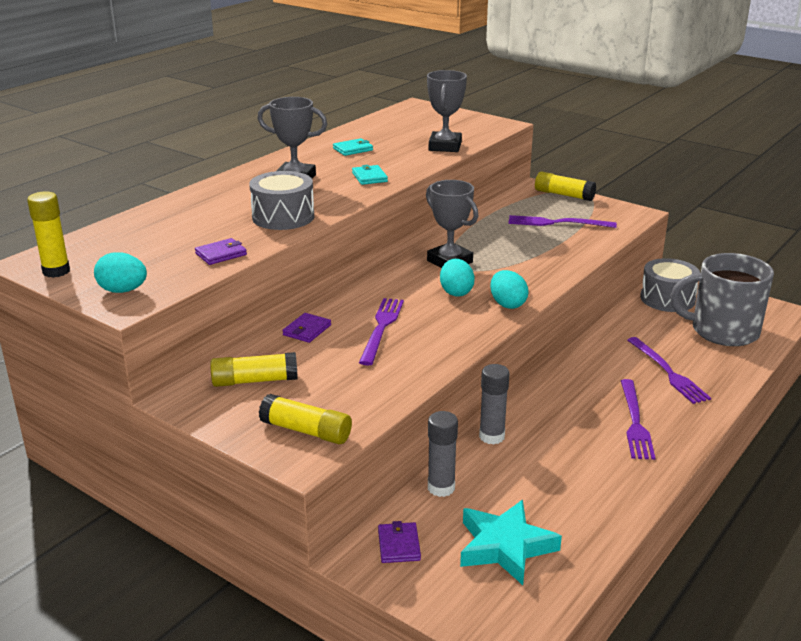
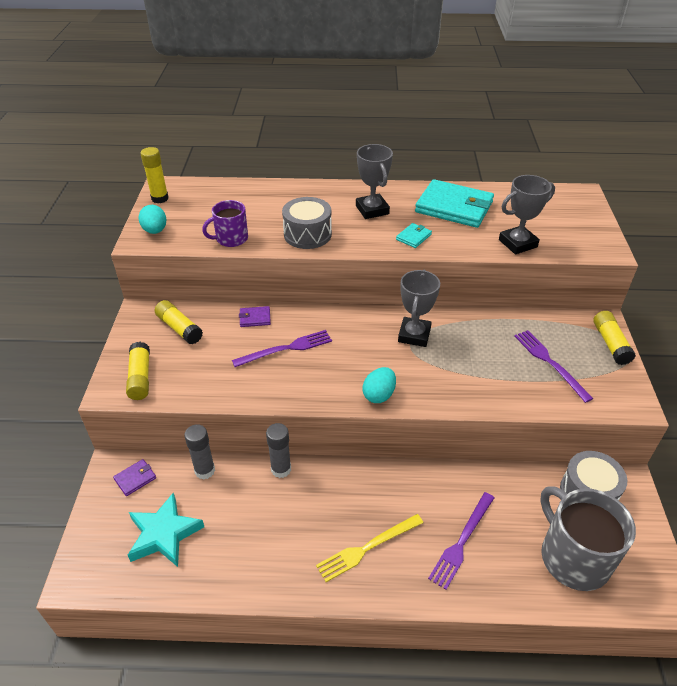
camera: 55 degrees right, 15 degrees up
(221, 254) = (231, 239): purple wallet -> purple mug
(353, 149) = (454, 207): turquoise wallet -> turquoise wallet, size x2.32
(456, 292) = (370, 360): turquoise egg -> none
(635, 422) = (367, 548): purple fork -> yellow fork

